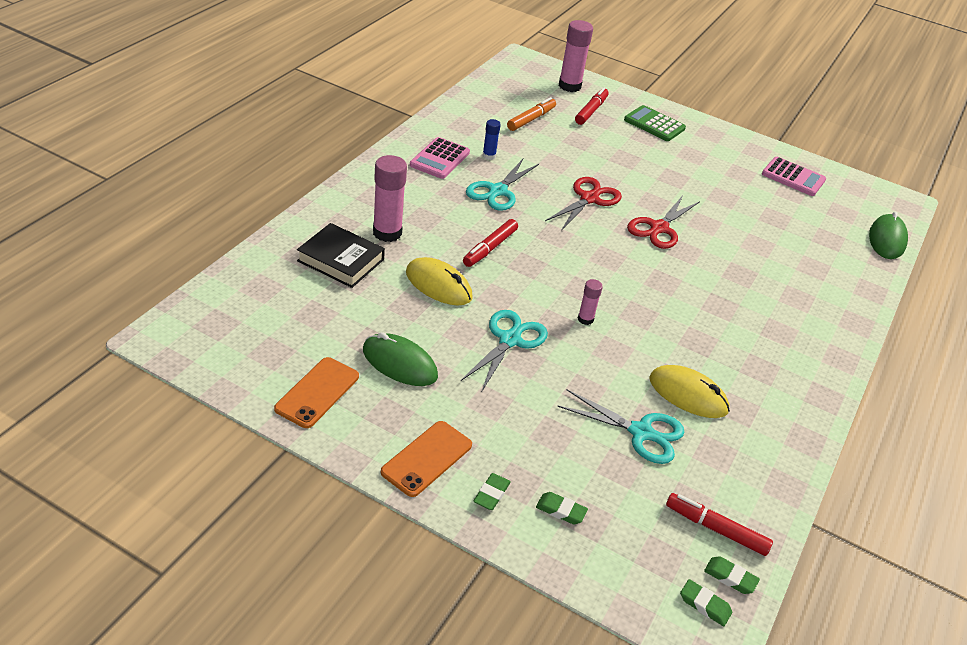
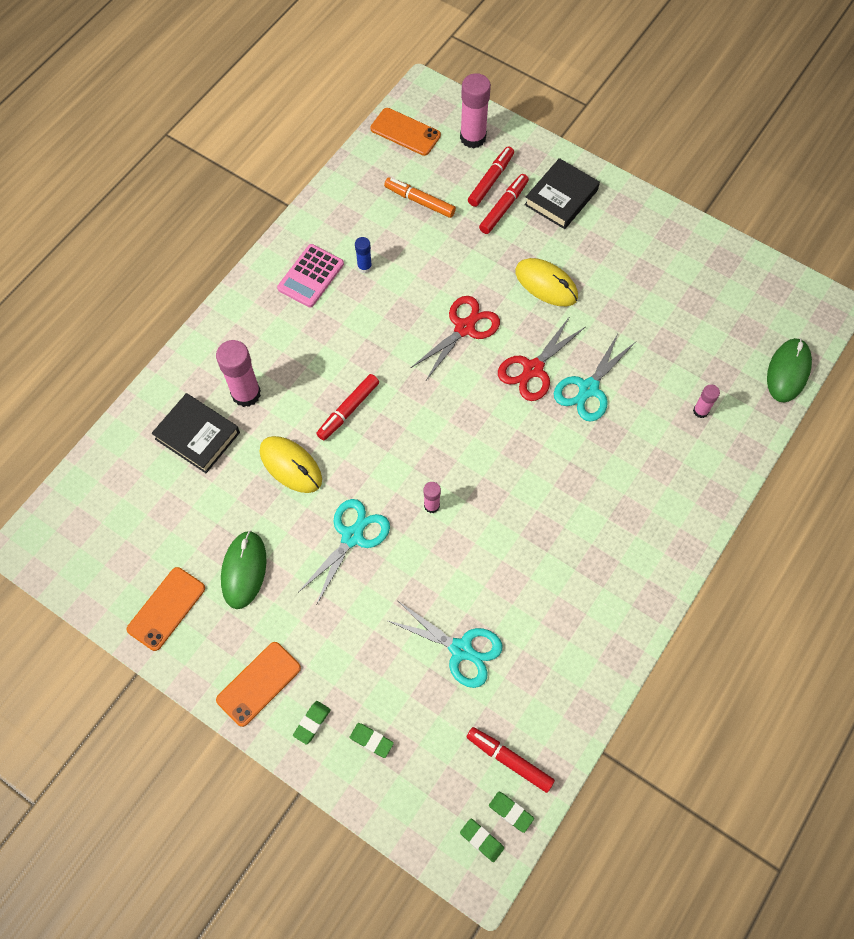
camera: 10 degrees right, 25 degrees up
(399, 363) = (244, 570): green mouse -> green mouse turned 60 degrees clockwise
(497, 191) = (367, 323): turquoise scissors -> turquoise scissors (588, 389)
(510, 79) = (405, 132): none -> orange phone
(531, 119) = (419, 201): orange marker -> orange marker turned 105 degrees counterclockwise
(606, 127) = (504, 207): none -> red marker
(654, 124) = (561, 197): green calculator -> black book
(688, 395) = (516, 602): yellow mouse -> yellow mouse (546, 284)
(793, 177) = (705, 276): pink calculator -> none
(820, 262) = (700, 411): none -> pink glue stick

